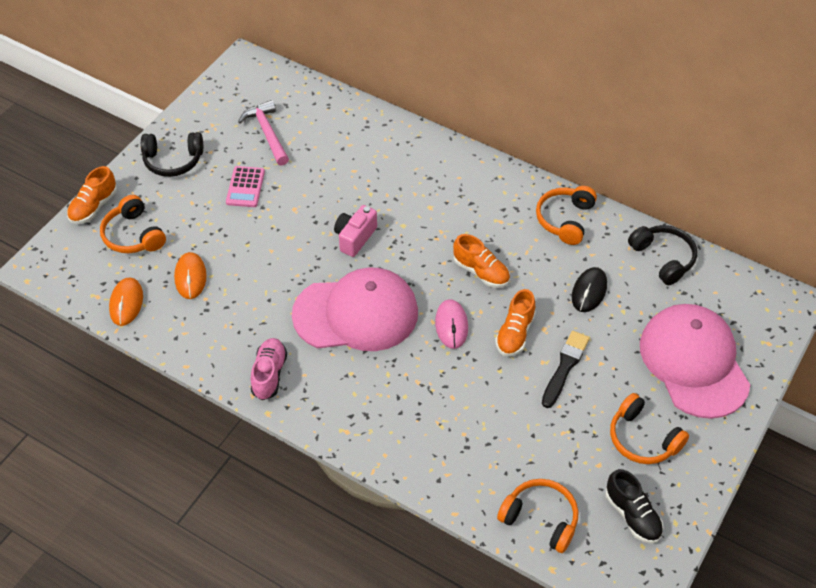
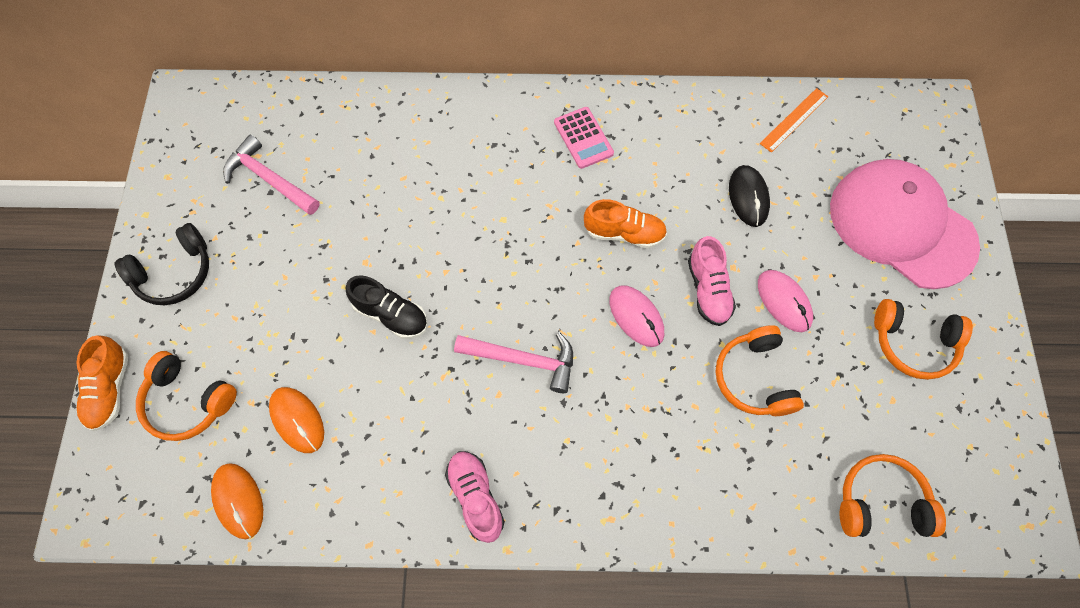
camera: 30 degrees left, 15 degrees up
(245, 187) = (288, 263): pink calculator -> pink calculator (583, 138)
(355, 238) = (459, 263): pink camera -> none
(356, 313) = (523, 360): pink cap -> pink hammer
(515, 333) = (708, 290): orange shoe -> pink shoe
(565, 220) = (669, 124): orange headphones -> orange headphones (754, 378)
(565, 367) = (784, 301): black brush -> pink mouse
(632, 515) = (963, 440): black shoe -> black shoe (391, 315)
(663, 258) = (794, 120): black headphones -> orange ruler

